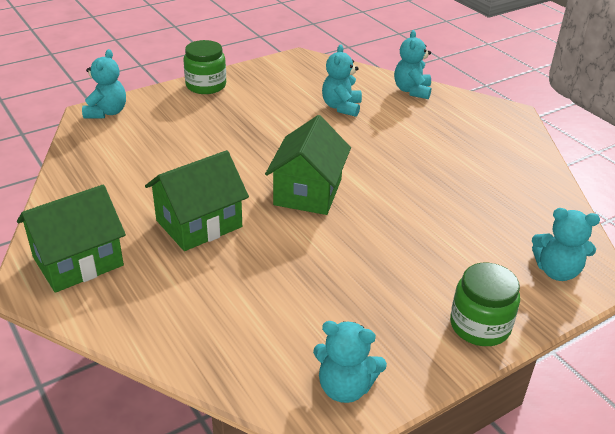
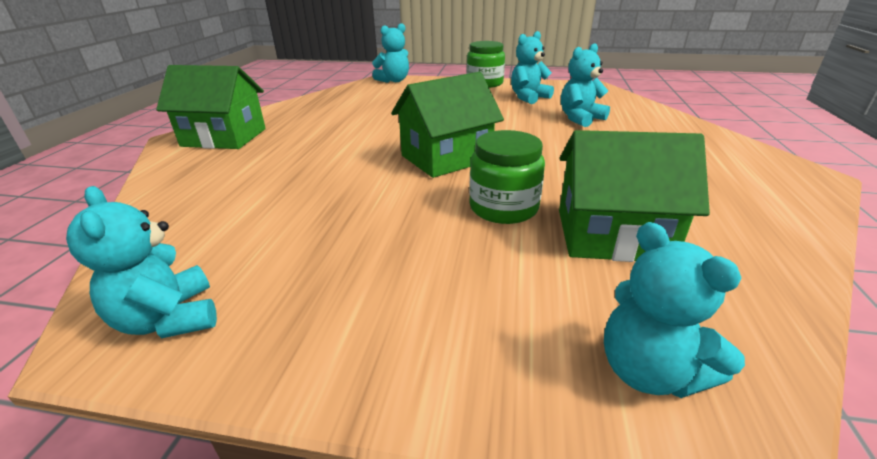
camera: 45 degrees right, 5 degrees down
(199, 224) = (328, 146): green house -> green house (612, 235)
(412, 91) = (681, 126): turquoise teddy bear -> turquoise teddy bear (528, 98)
(480, 326) = (411, 363): green jar -> green jar (503, 208)

